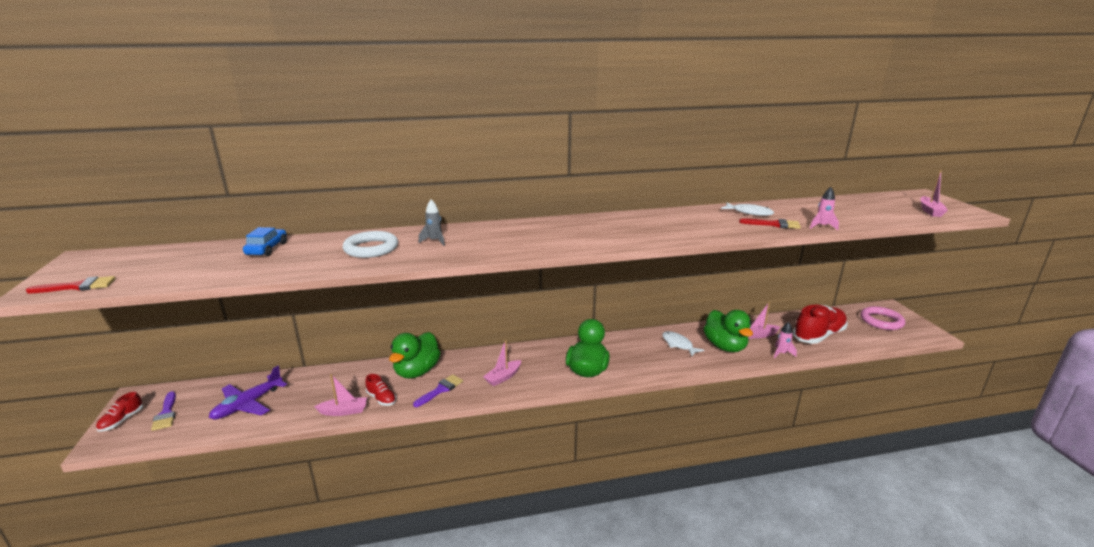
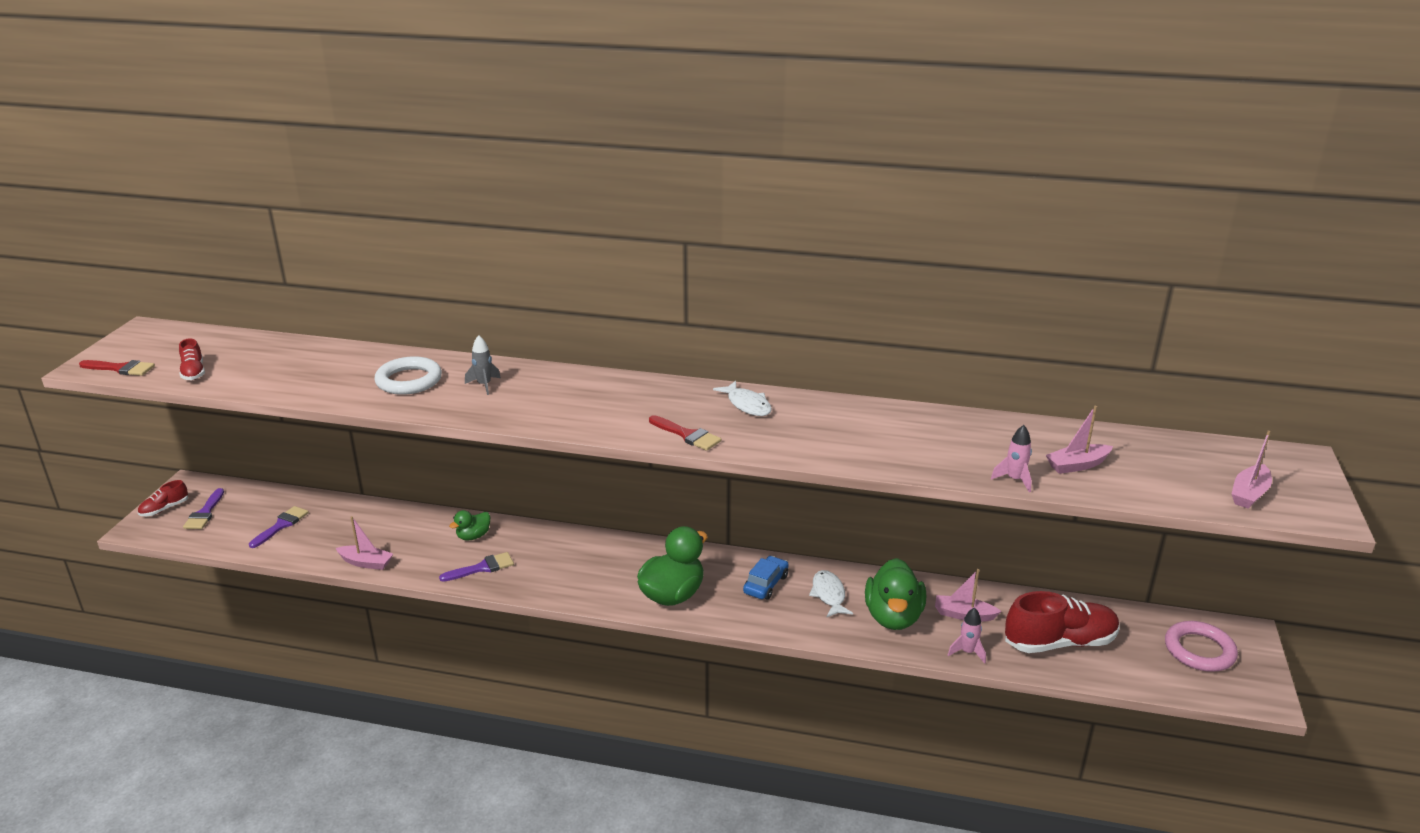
camera: 25 degrees right, 5 degrees up
(248, 404) = (281, 525): purple plane -> purple brush
(267, 249) = (309, 356): blue car -> blue car (766, 584)
(381, 398) = (413, 559): red shoe -> red shoe (193, 372)
(417, 371) = (473, 536): green duck -> green duck, size x0.52
(503, 377) = (563, 573): pink boat -> pink boat (1077, 465)
(749, 213) = (941, 429): white fish -> white fish (747, 405)
(774, 224) = (946, 459): red brush -> red brush (687, 435)

